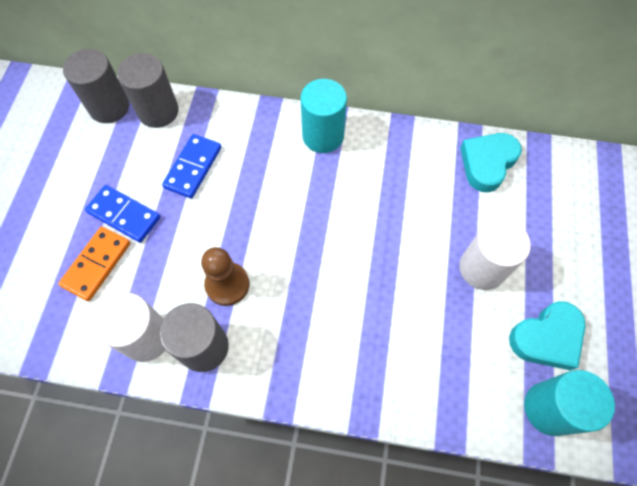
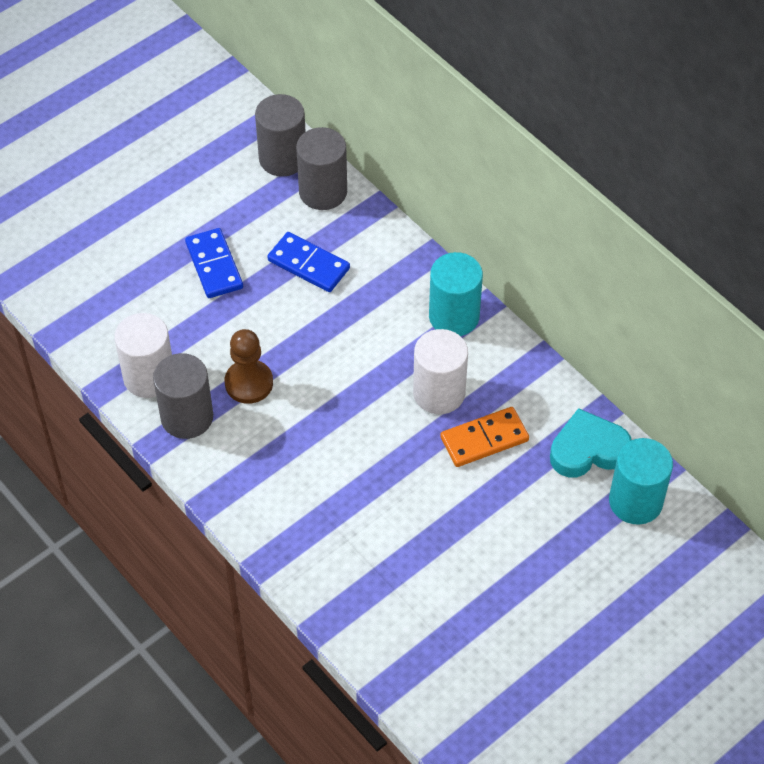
camera: 40 degrees right, 10 degrees down
(97, 264) = (158, 291): orange domino -> orange domino (484, 439)
(193, 167) = (308, 265): blue domino -> blue domino turned 60 degrees clockwise
(482, 268) = (483, 530): white cylinder -> white cylinder (439, 393)
(547, 338) = (480, 624): turquoise heart -> none
(549, 408) = (423, 672): turquoise cylinder -> turquoise cylinder (635, 501)

